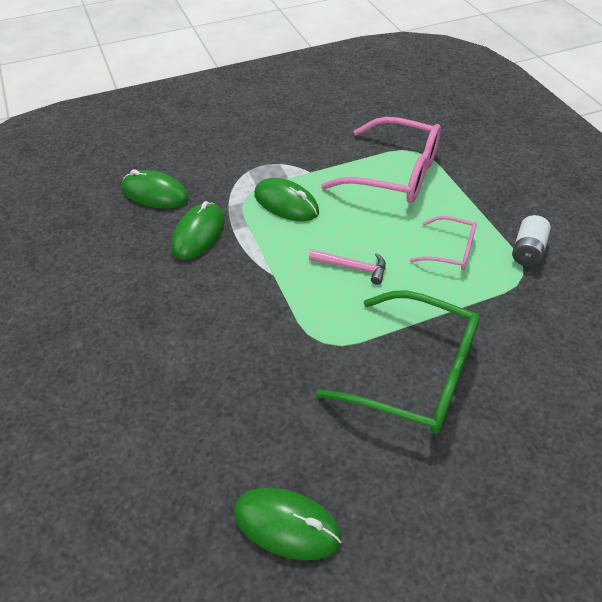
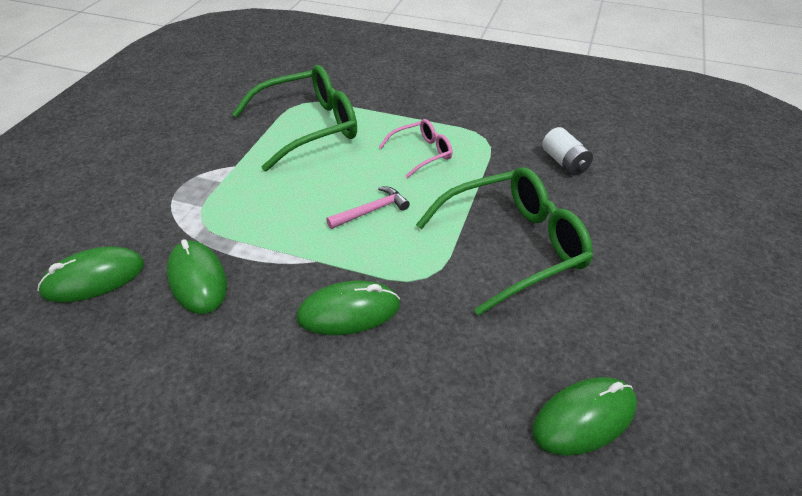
camera: 50 degrees left, 5 degrees down
(286, 203) = (248, 202): green mouse -> green mouse (349, 312)
(394, 174) = (308, 127): pink glasses -> green glasses
(527, 251) = (467, 122): white battery -> white battery (564, 162)

